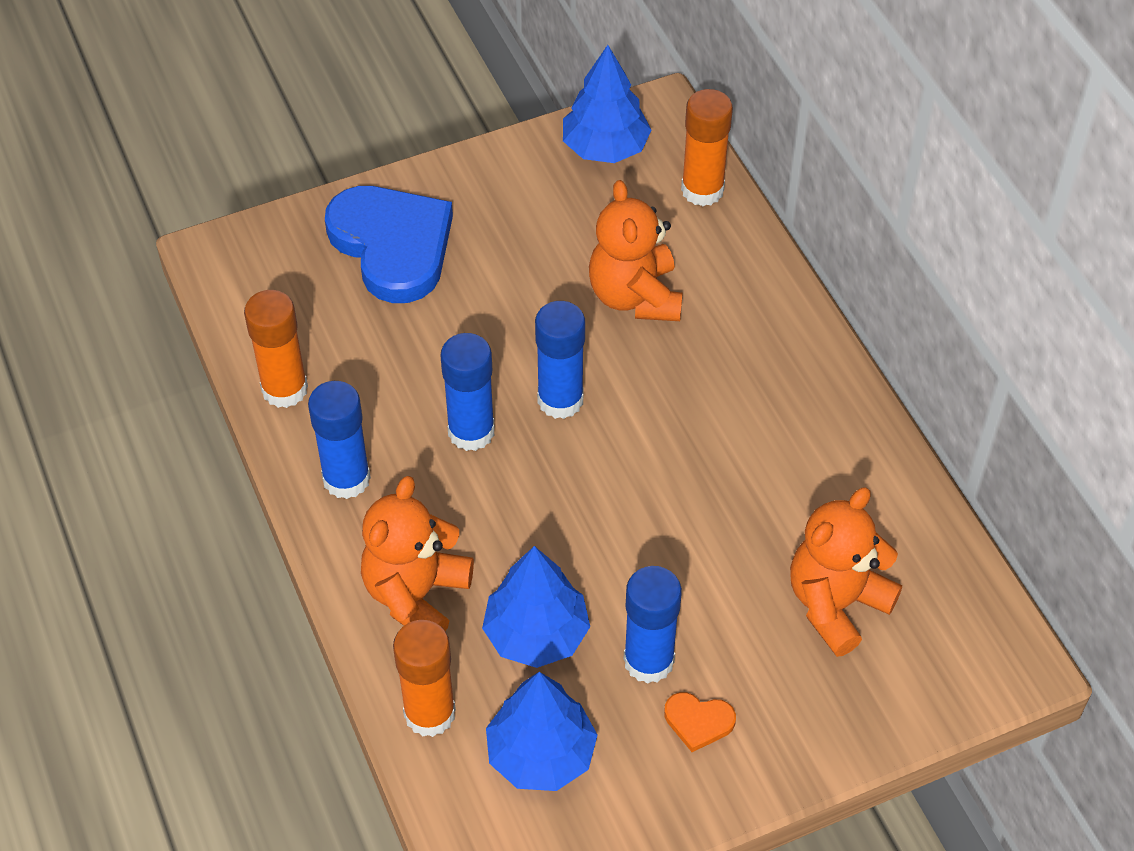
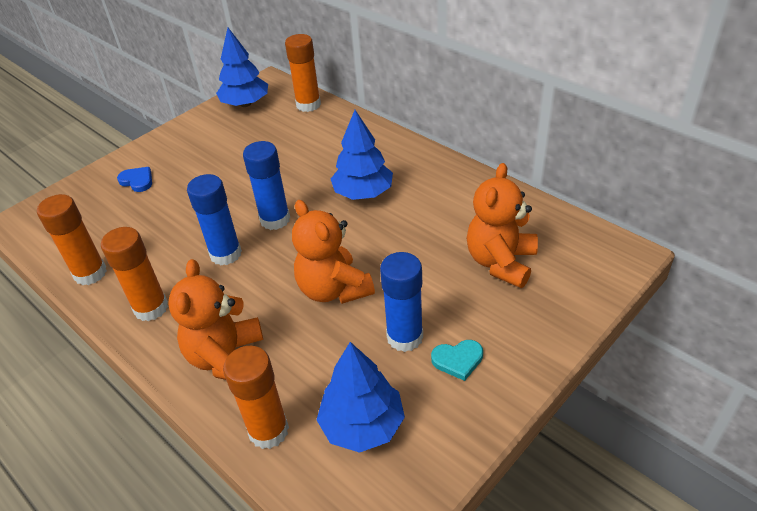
camera: 20 degrees left, 10 degrees down
(346, 479) = (151, 308): blue glue stick -> orange glue stick
(392, 245) = (137, 181): blue heart -> blue heart, size x0.41
(536, 634) = (321, 350): blue tree -> blue tree (363, 193)
(635, 296) = (295, 159): orange teddy bear -> orange teddy bear (333, 289)
(698, 721) = (458, 360): orange heart -> turquoise heart

